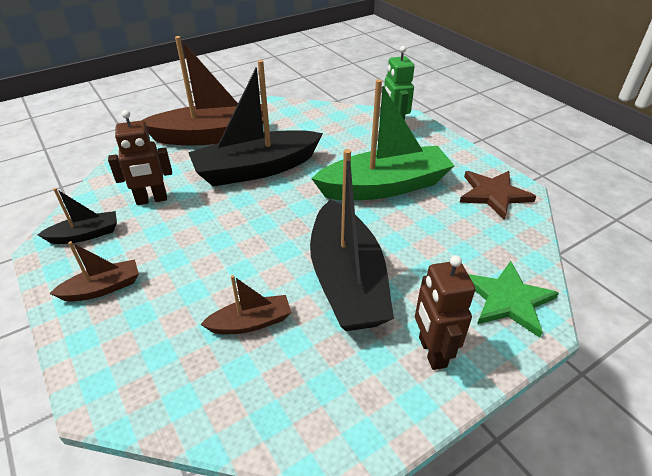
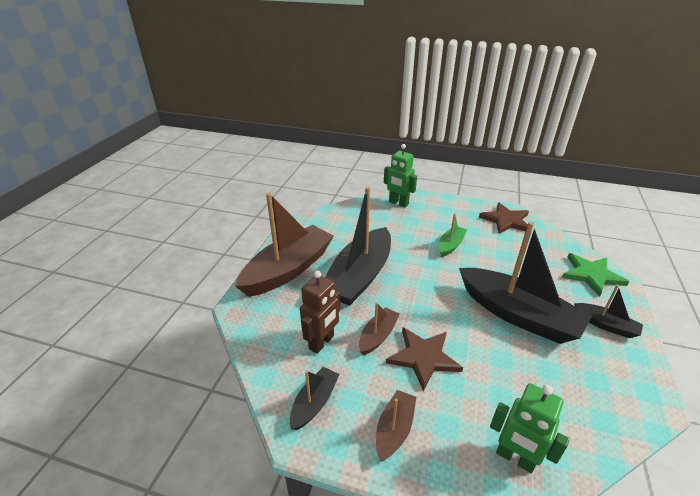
camera: 40 degrees left, 5 degrees down
(147, 376) = (515, 458): none -> green robot
(204, 257) = (423, 357): none -> brown star
(251, 322) = (513, 377): brown boat -> brown boat (378, 336)
(384, 186) = (450, 245): green boat -> green boat, size x0.47
(432, 352) = (605, 325): brown robot -> black boat

